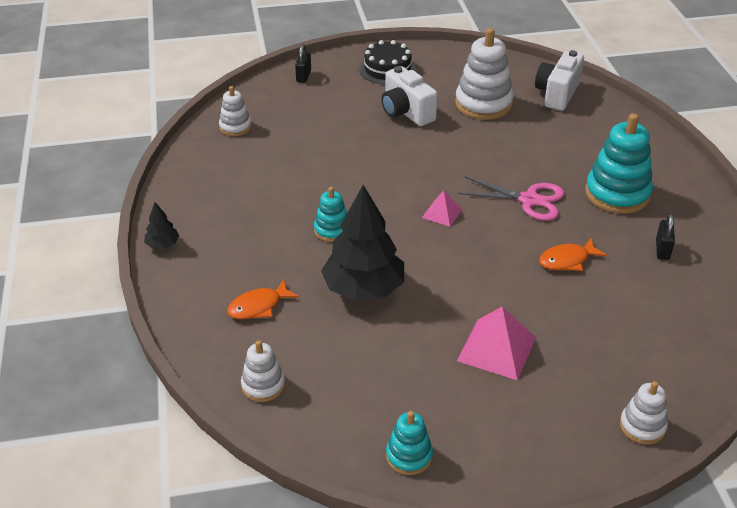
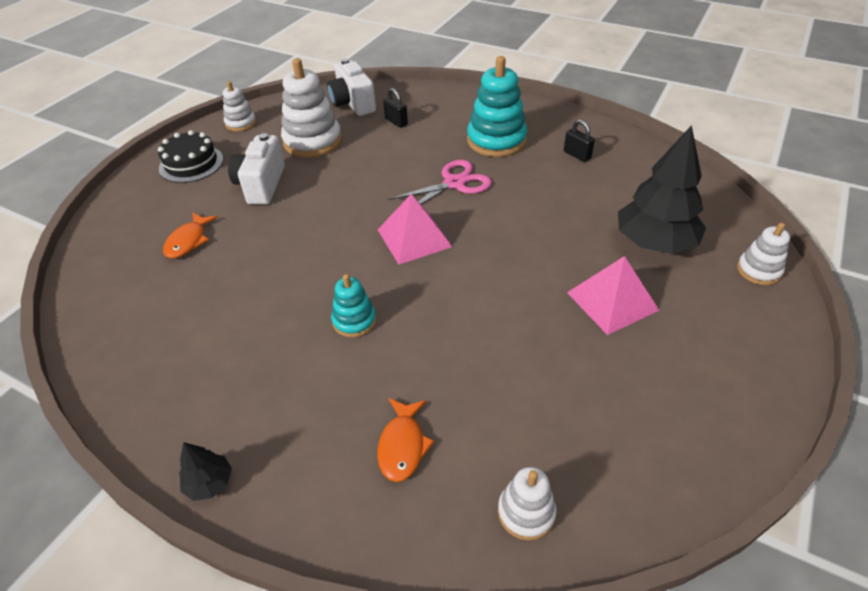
camera: 50 degrees left, 5 degrees up
(235, 127) = (112, 306): white stacking toy -> white stacking toy (241, 123)
(303, 76) = (117, 216): black padlock -> black padlock (396, 122)
(363, 289) = (458, 345): black tree -> black tree (654, 243)
(406, 112) = (261, 185): white camera -> white camera turned 90 degrees clockwise
(409, 456) = (708, 441): turquoise stacking toy -> none
(442, 213) = (414, 238): pink pyramid -> pink pyramid, size x1.74
(567, 260) = (543, 204): orange fish -> orange fish (188, 241)

